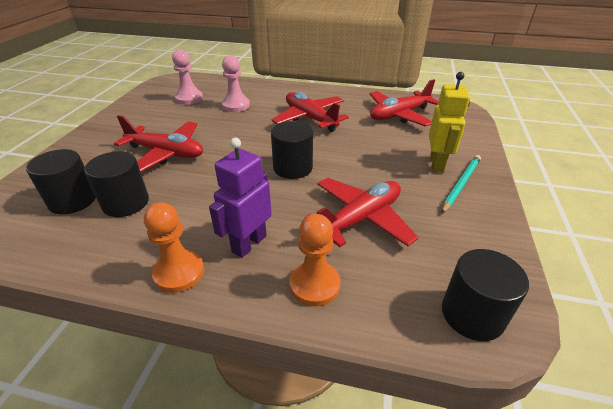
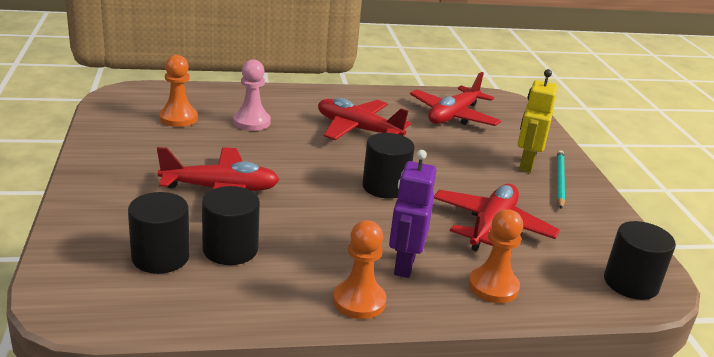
camera: 25 degrees left, 10 degrees down
(189, 98) = (178, 118): pink pawn -> orange pawn
(437, 164) = (526, 164): yellow robot -> yellow robot turned 150 degrees counterclockwise

